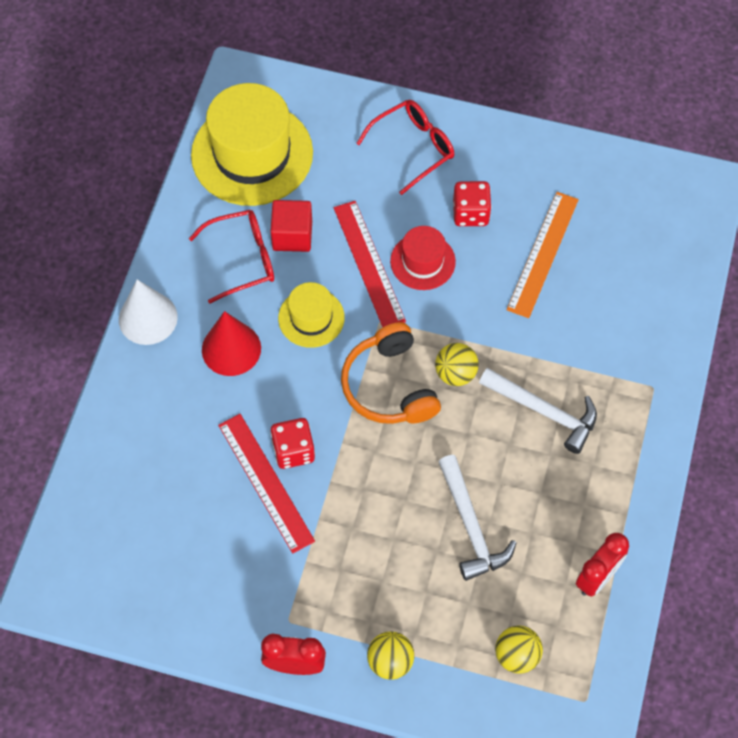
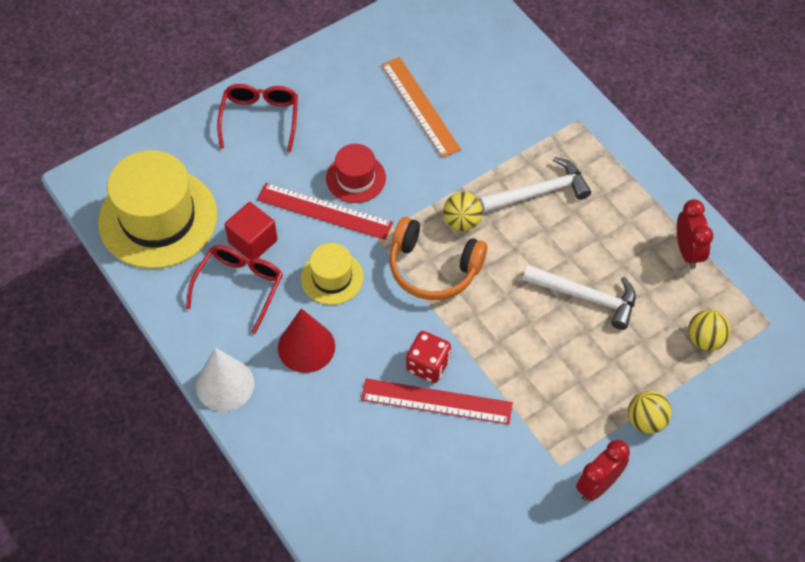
camera: 50 degrees left, 5 degrees down
(470, 213) = (347, 123): red dice -> none

